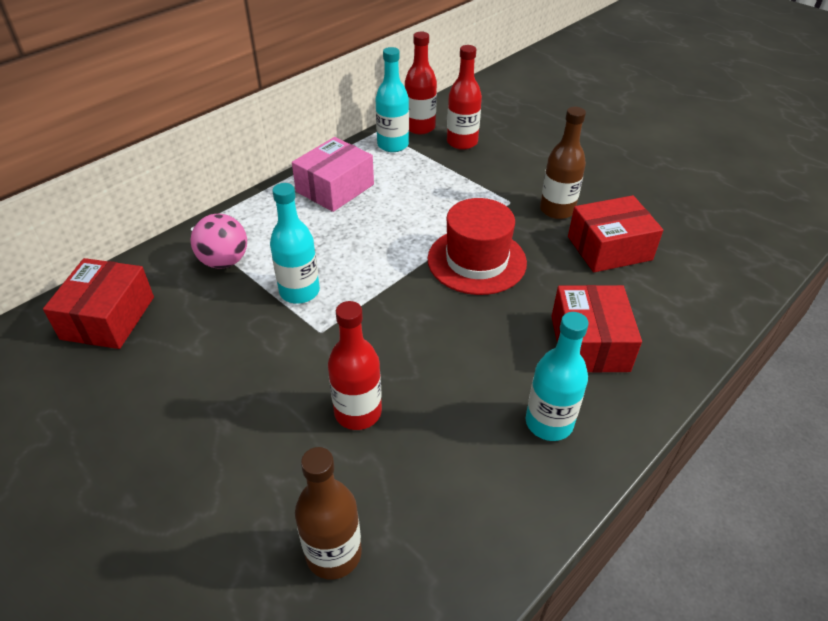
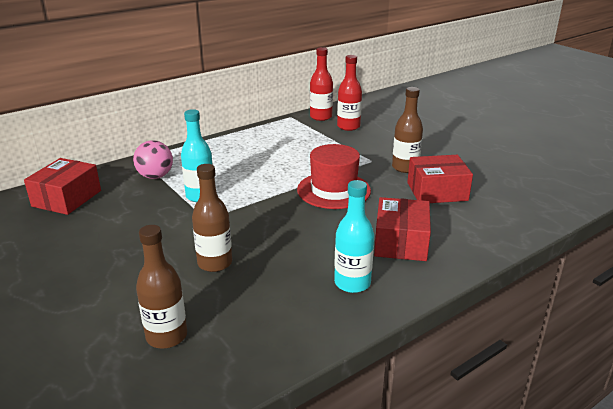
camera: 10 degrees right, 15 degrees down
(335, 188) = (247, 144): pink box -> none
(358, 412) = (215, 263): red bottle -> brown bottle
(393, 145) = (297, 125): turquoise bottle -> none

